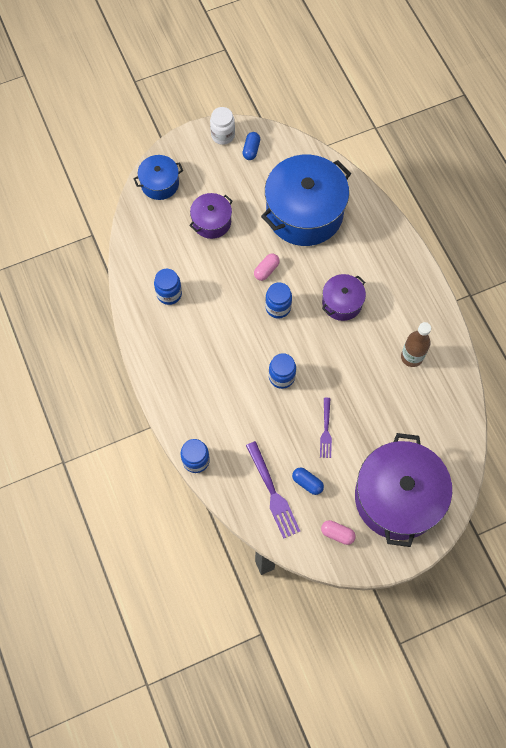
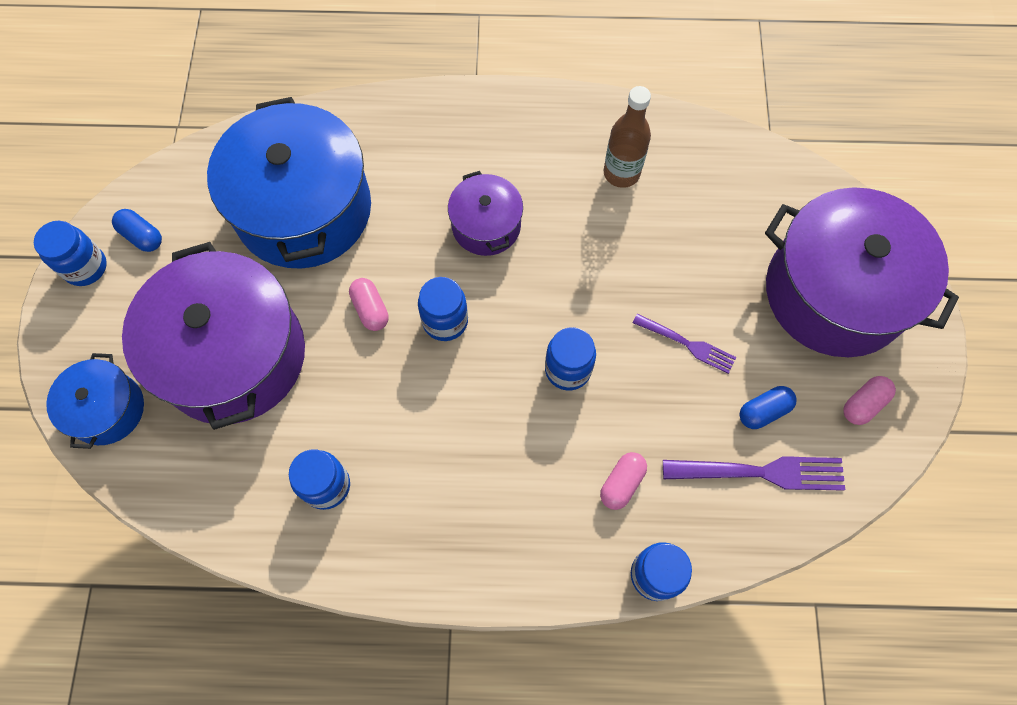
camera: 65 degrees left, 0 degrees up
(211, 222) = (233, 355): purple pot -> purple pot, size x1.99
(223, 135) = (85, 267): white jar -> blue jar
(234, 427) = (621, 483): none -> pink capsule

